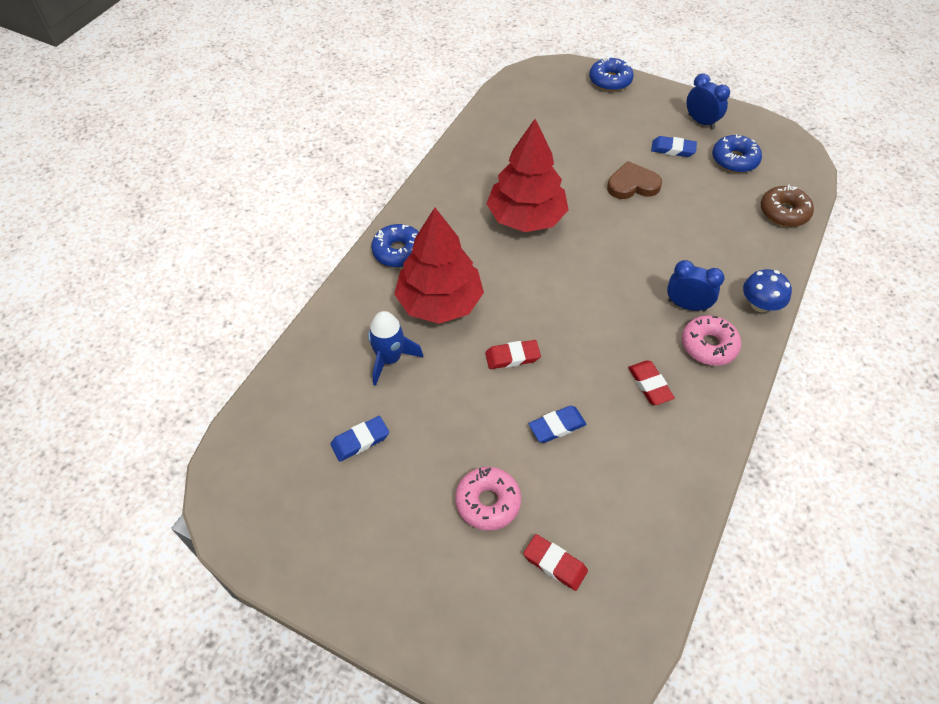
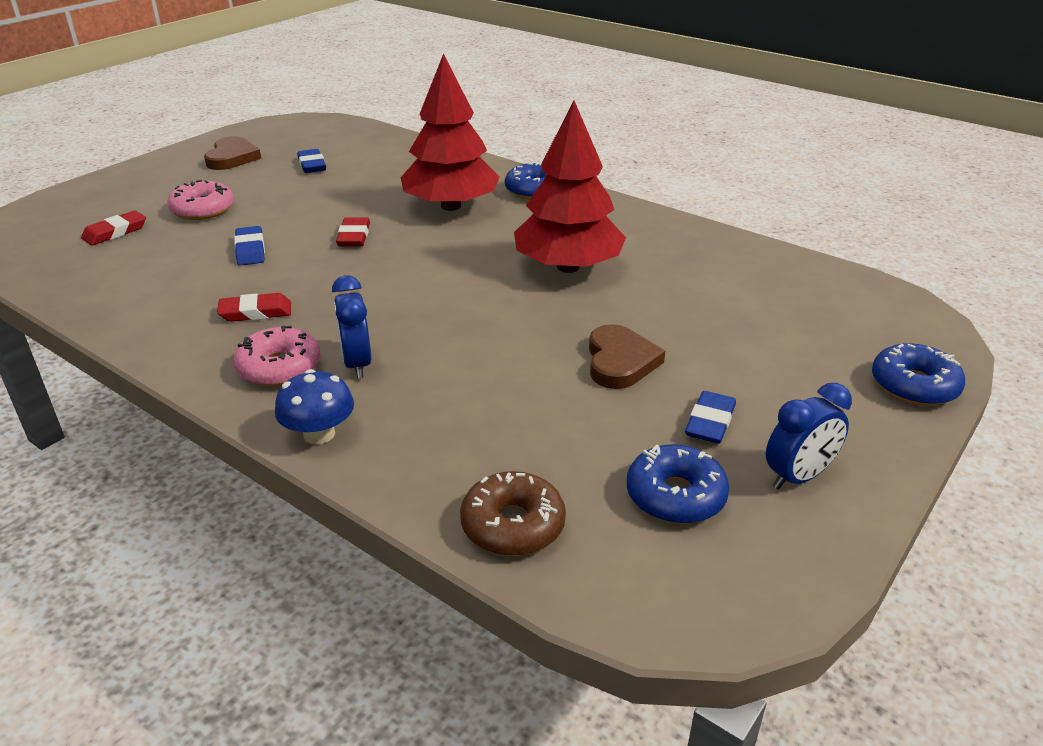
camera: 100 degrees right, 20 degrees down
(347, 532) = (232, 157): none -> brown heart
(390, 359) = (391, 180): blue rocket -> none
(686, 305) = (357, 364): blue clock -> blue clock turned 135 degrees clockwise

